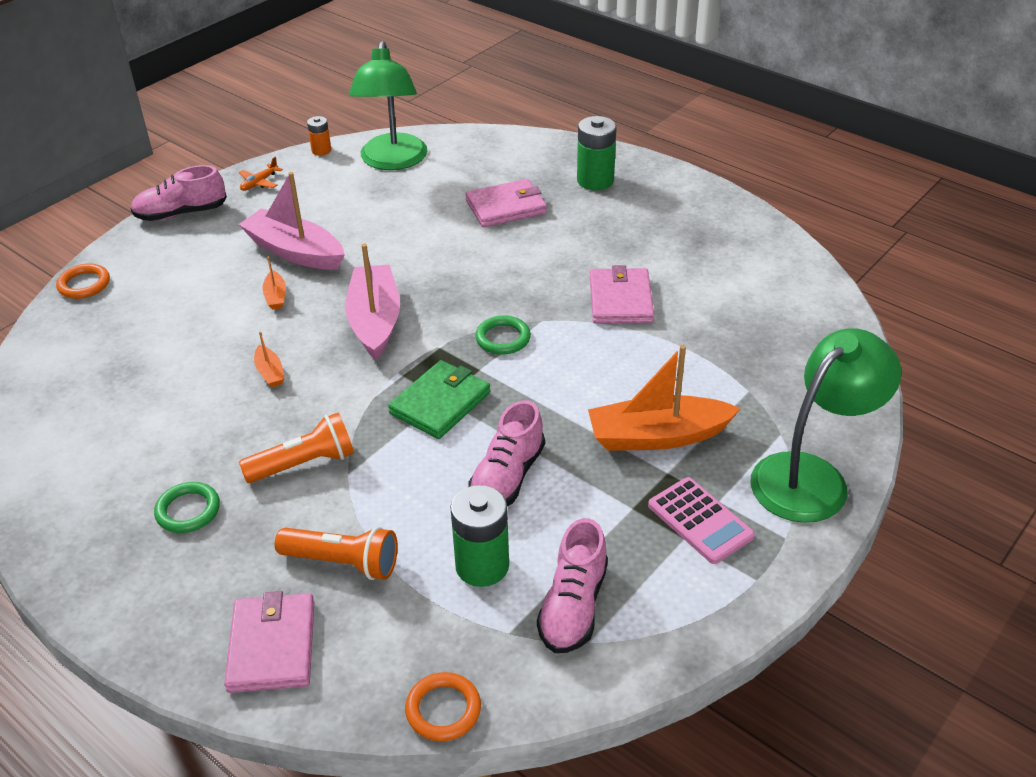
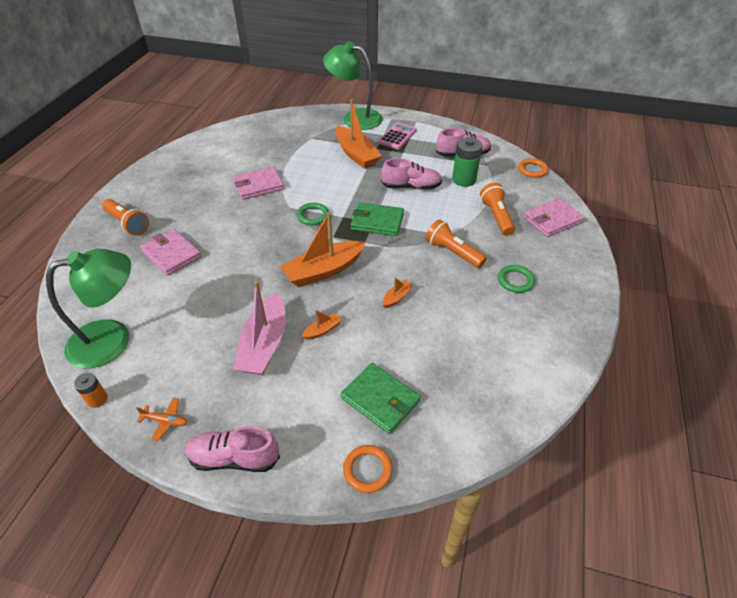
camera: 115 degrees left, 5 degrees up
(144, 314) = (380, 400): none -> green wallet
(181, 213) = (234, 458): pink shoe -> pink shoe turned 135 degrees clockwise
(375, 321) = (324, 271): pink boat -> orange boat
(595, 181) = (128, 223): green battery -> orange flashlight

